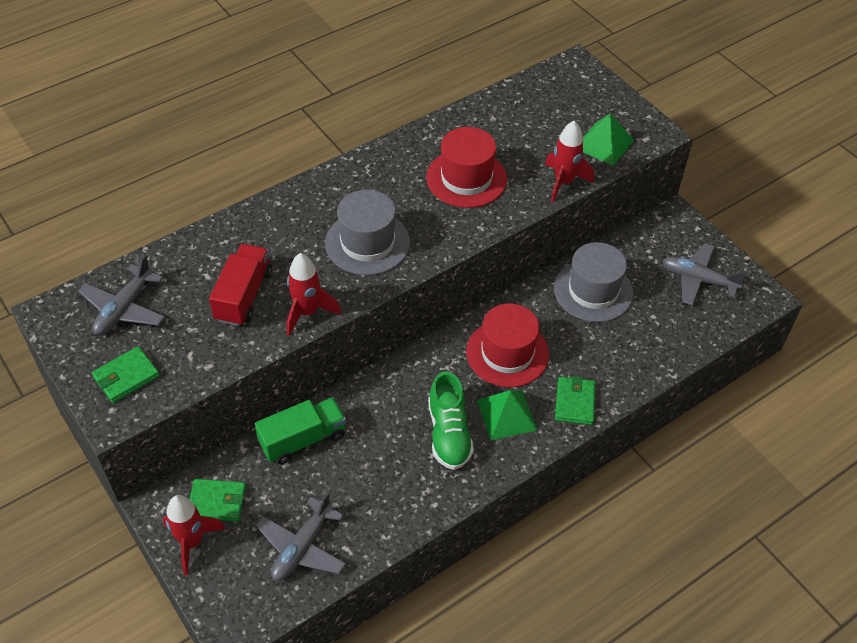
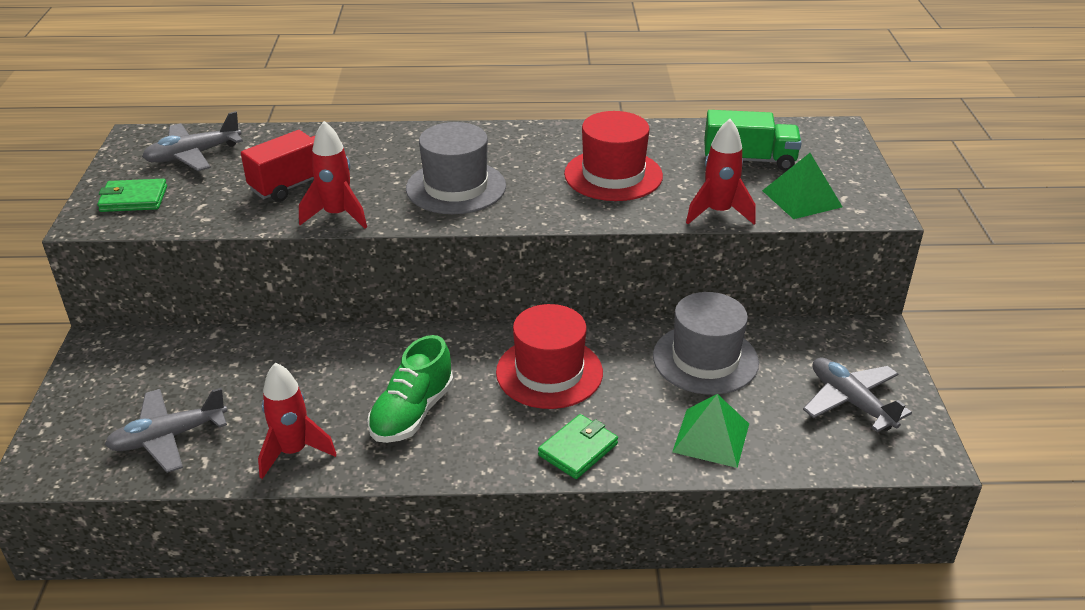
camera: 35 degrees right, 15 degrees down
(192, 542) = (87, 384): red rocket -> red rocket (293, 452)
(217, 502) = (143, 364): green wallet -> none
(303, 439) = (271, 352): green truck -> green truck (749, 160)
(506, 415) = (490, 425): green pyramid -> green pyramid (711, 437)

